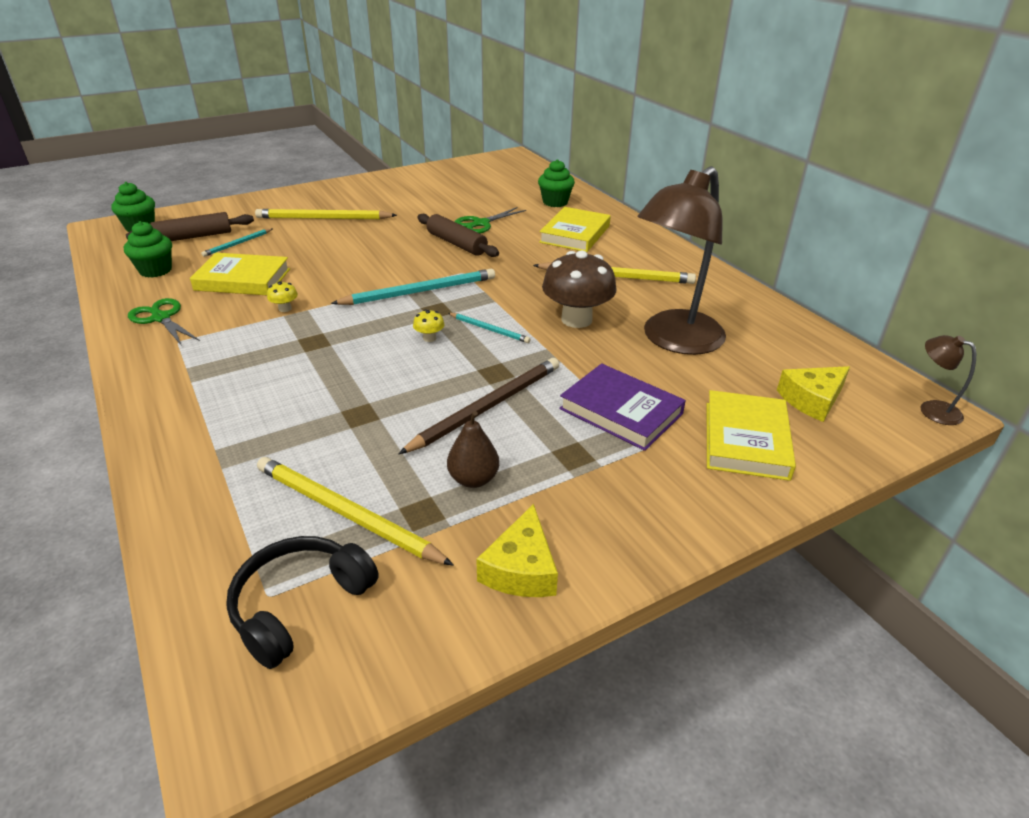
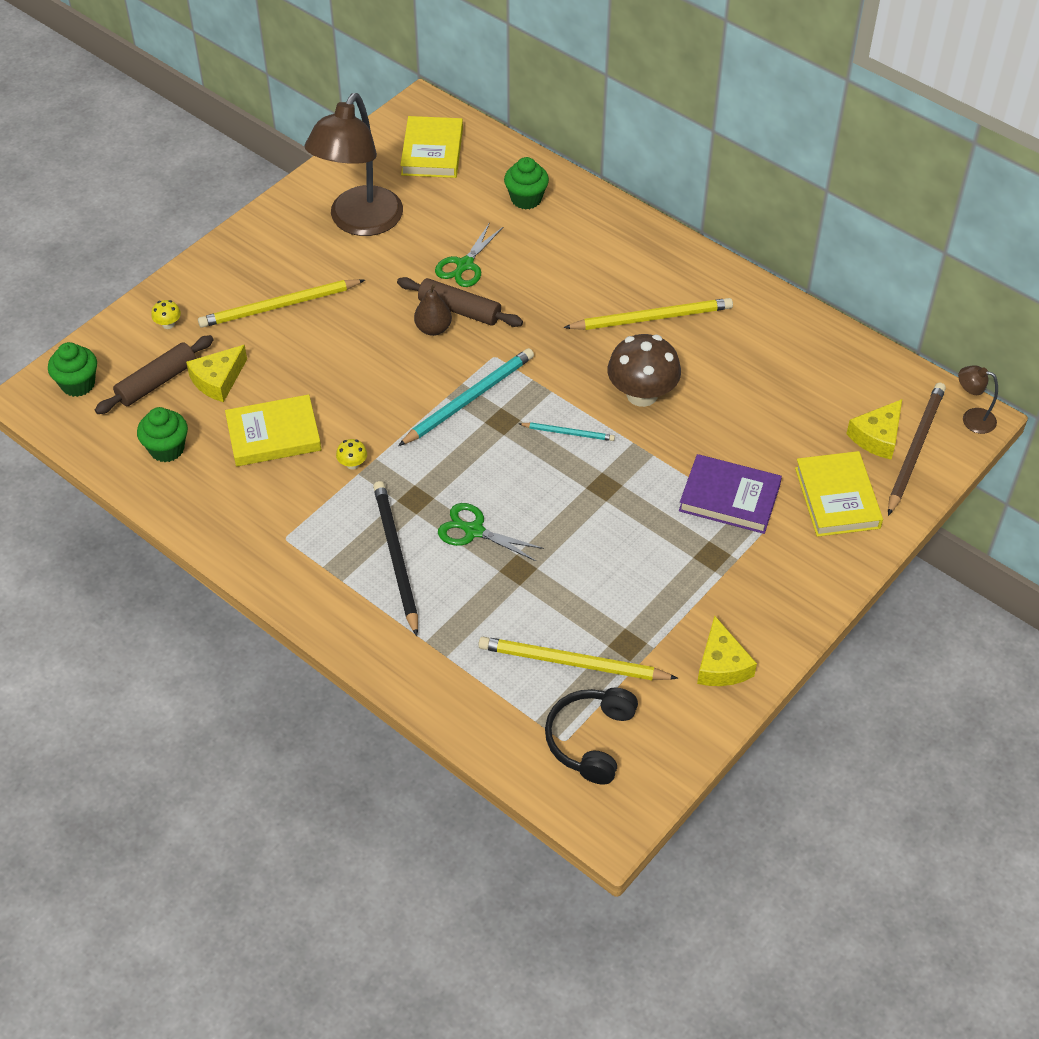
camera: 20 degrees left, 15 degrees up
(161, 318) = (239, 514): green scissors -> green scissors (473, 531)
(237, 244) = (218, 380): turquoise pencil -> yellow cheese
(256, 377) = (396, 557): none -> black pencil
(429, 338) = (519, 461): yellow mushroom -> yellow mushroom (168, 324)
(473, 479) = (648, 602): brown pear -> brown pear (433, 329)
(487, 407) = (619, 528): brown pencil -> brown pencil (915, 449)
(575, 234) = (577, 256): yellow book -> yellow book (432, 151)
(674, 340) = (741, 397): brown lamp -> brown lamp (359, 222)

